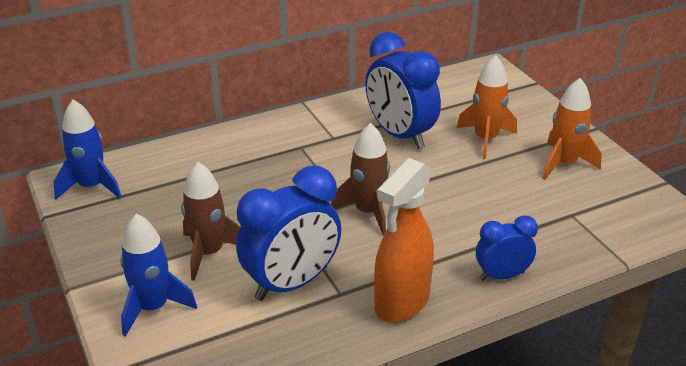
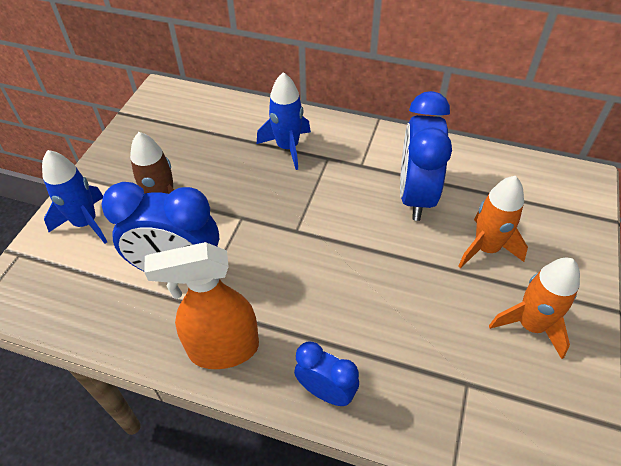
camera: 45 degrees right, 15 degrees up
(91, 187) = (166, 106): blue rocket -> blue rocket (287, 147)
(368, 212) = (302, 250): brown rocket -> none

